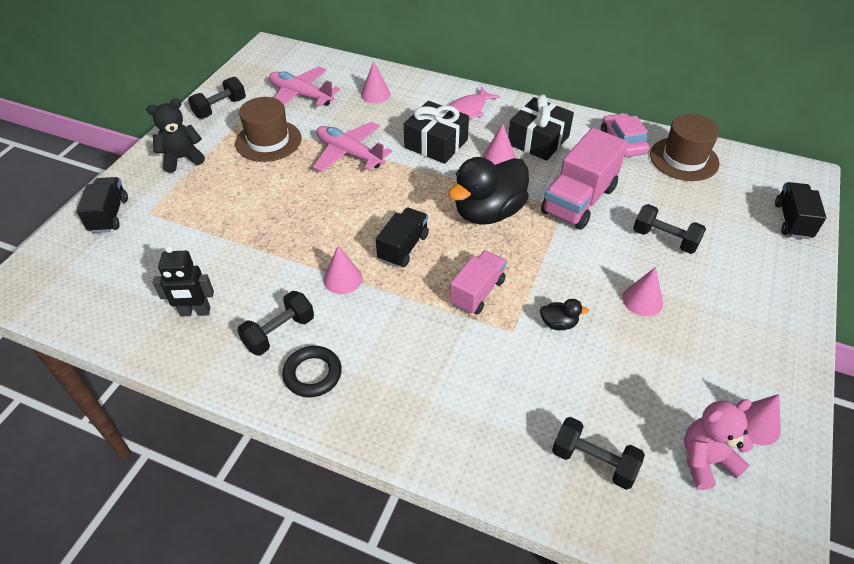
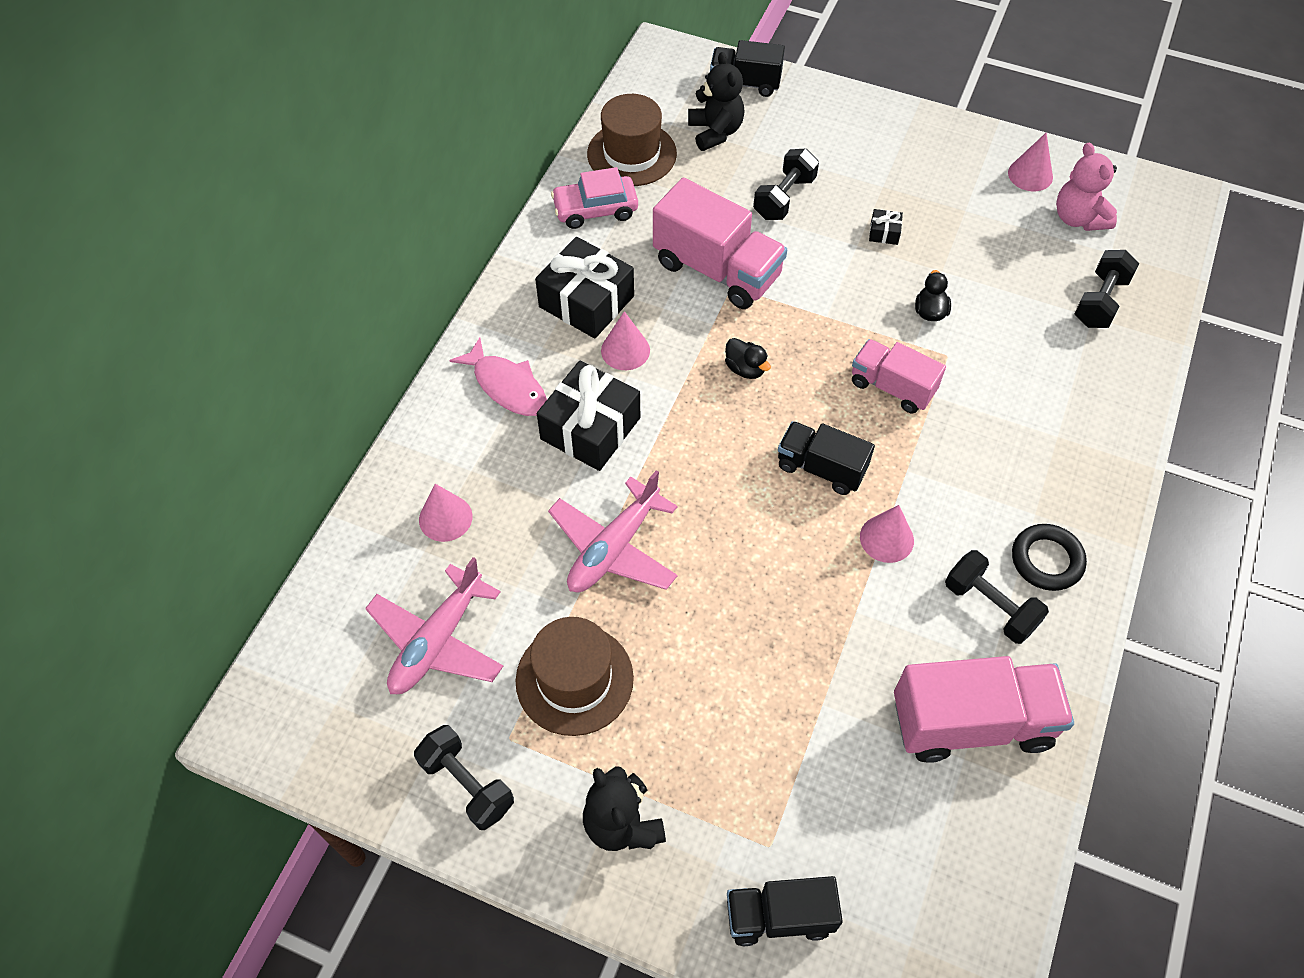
camera: 90 degrees left, 10 degrees up
(195, 312) = (971, 722): black robot -> pink truck
(488, 212) = (745, 369): black duck -> black duck, size x0.41
(642, 300) = (884, 233): pink cone -> black gift
(725, 202) = (715, 132): none -> black teddy bear

